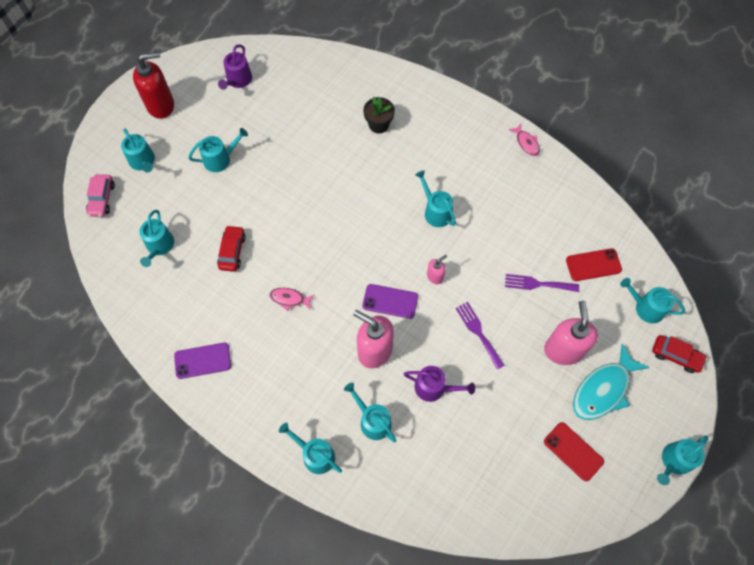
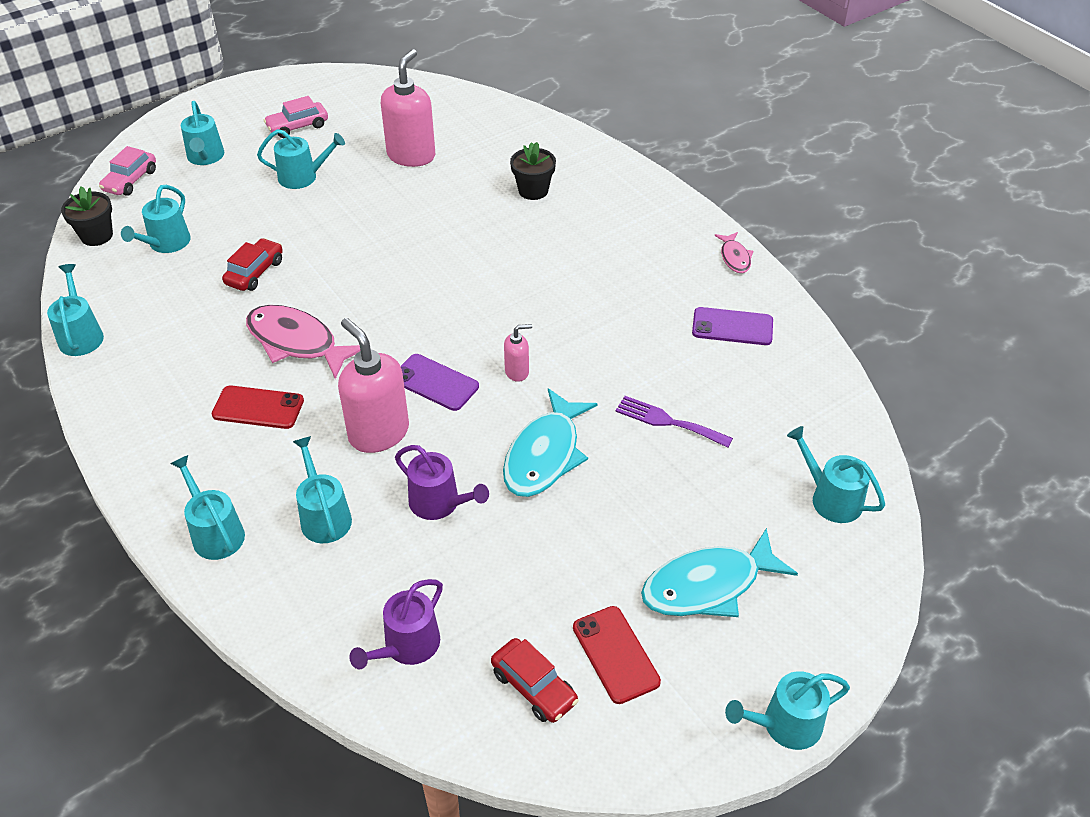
camera: 20 degrees right, 20 degrees down
(107, 255) = (96, 236): none -> black flower pot
(161, 105) = (265, 110): red soap dispenser -> none
(192, 114) = (297, 126): none -> pink car
(202, 360) = (136, 377): purple phone -> purple phone (732, 327)
(238, 80) = (375, 108): purple watering can -> purple watering can (407, 646)
(289, 299) = (297, 342): pink fish -> pink fish, size x1.94
(436, 211) = (560, 300): turquoise watering can -> turquoise watering can (81, 336)
(478, 332) = (545, 455): purple fork -> turquoise fish
(563, 350) = (667, 514): pink soap dispenser -> pink soap dispenser (411, 155)
(593, 265) = (769, 422): red phone -> red phone (258, 408)
(676, 356) = (854, 576): red car -> red car (534, 687)

